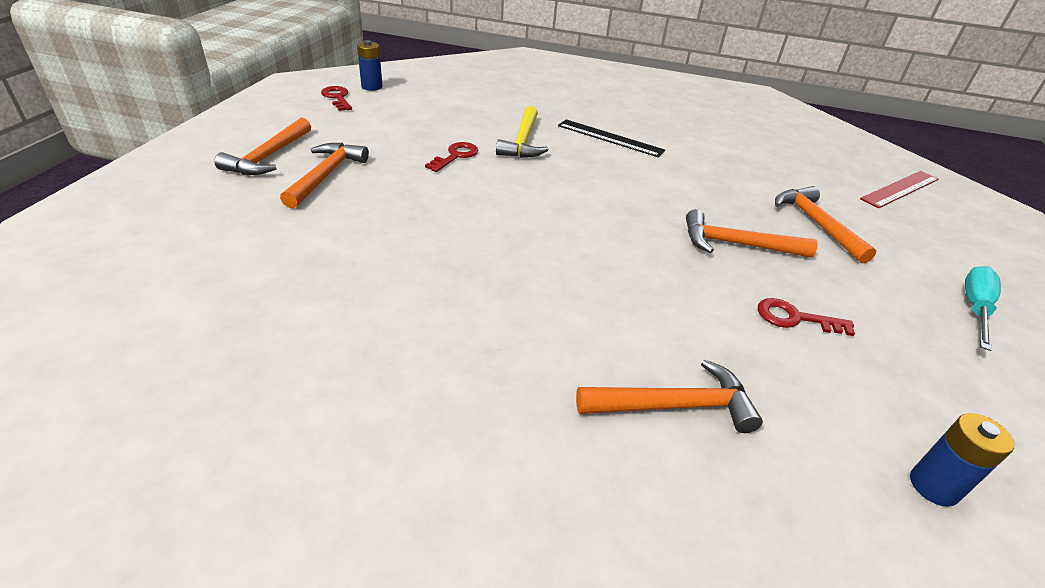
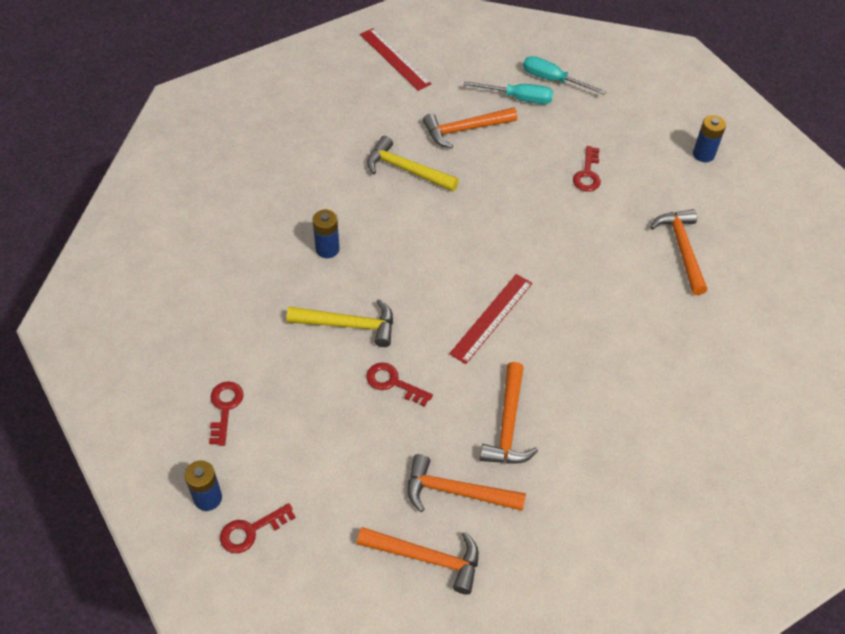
camera: 90 degrees left, 15 degrees up
(446, 94) = (225, 408): none -> red key
(530, 214) = (491, 318): none -> red ruler
(610, 138) = (327, 249): black ruler -> blue battery
(729, 182) = (406, 170): none -> yellow hammer
(737, 244) = (506, 186): orange hammer -> orange hammer (508, 424)
(907, 271) = (518, 98): none -> turquoise screwdriver

